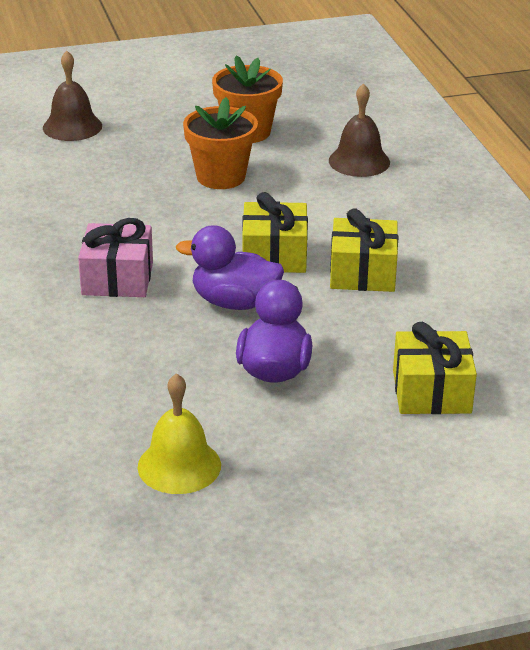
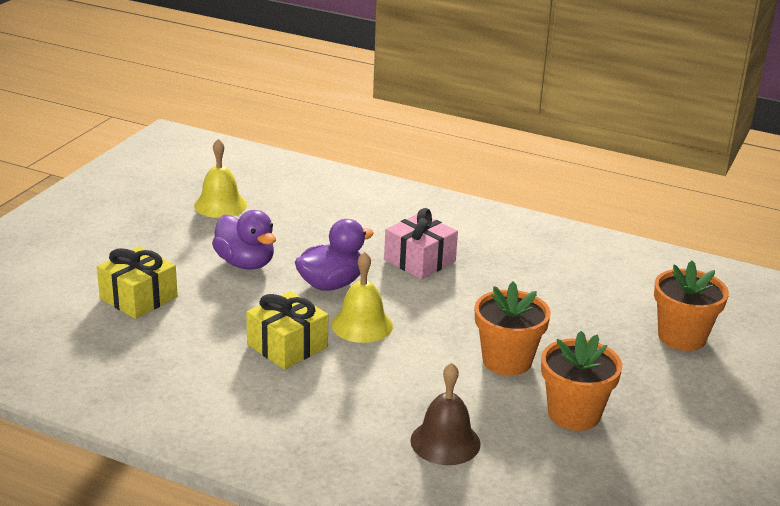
camera: 130 degrees right, 5 degrees down
(72, 126) = (682, 337): brown bell -> orange flower pot
(274, 255) = (362, 325): yellow gift -> yellow bell

